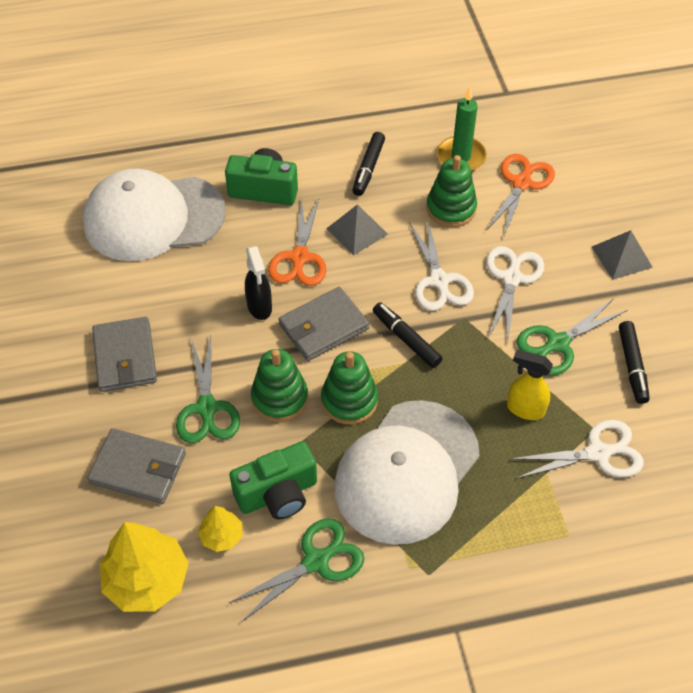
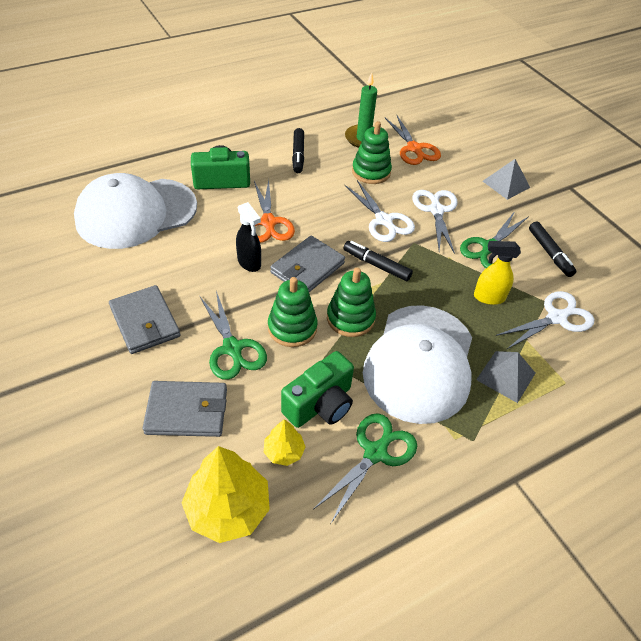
camera: 20 degrees left, 5 degrees down
(357, 231) = (306, 197): grey pyramid -> grey pyramid (506, 376)
(521, 183) = (414, 149): orange scissors -> orange scissors turned 150 degrees clockwise

